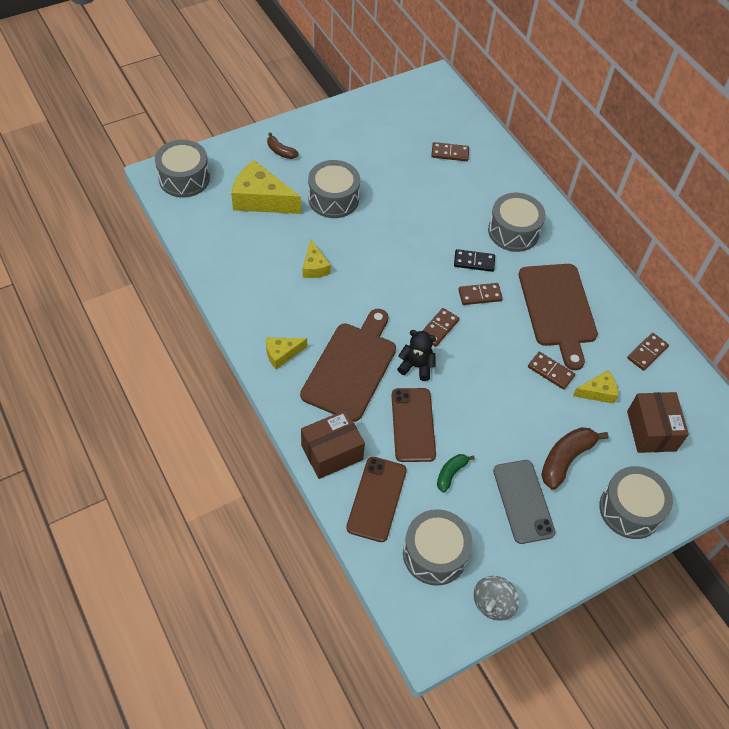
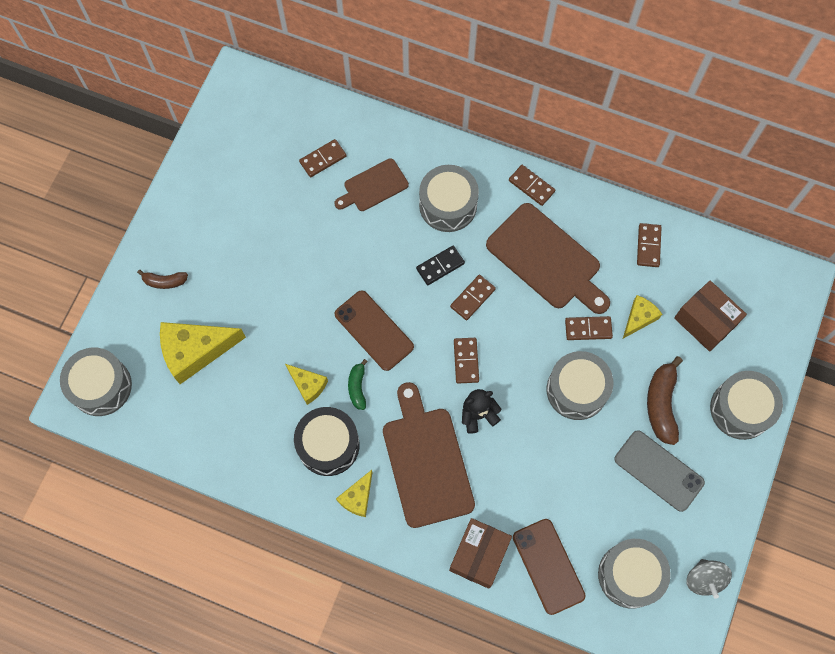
camera: 35 degrees left, 15 degrees up
(293, 310) = (328, 445): none -> black drum
(333, 199) = (261, 296): grey drum -> grey drum (577, 390)
(413, 425) = (521, 473): brown phone -> brown phone (374, 330)
(451, 473) = (586, 493): green banana -> green banana (357, 387)
(470, 188) = (373, 186): none -> brown cutting board
(587, 259) = (531, 186): none -> brown domino

